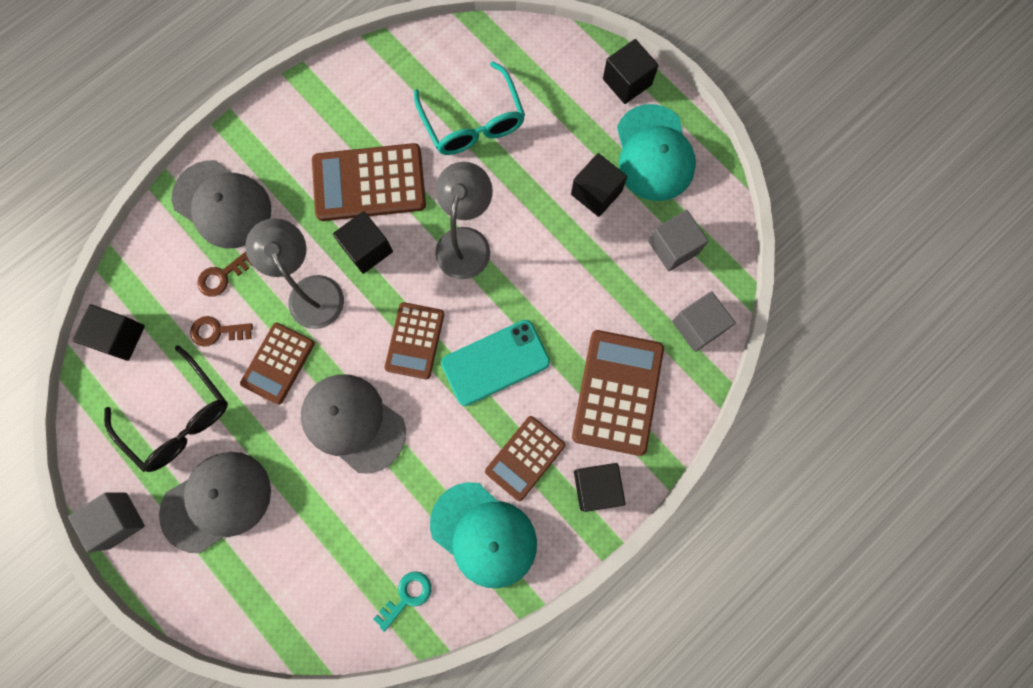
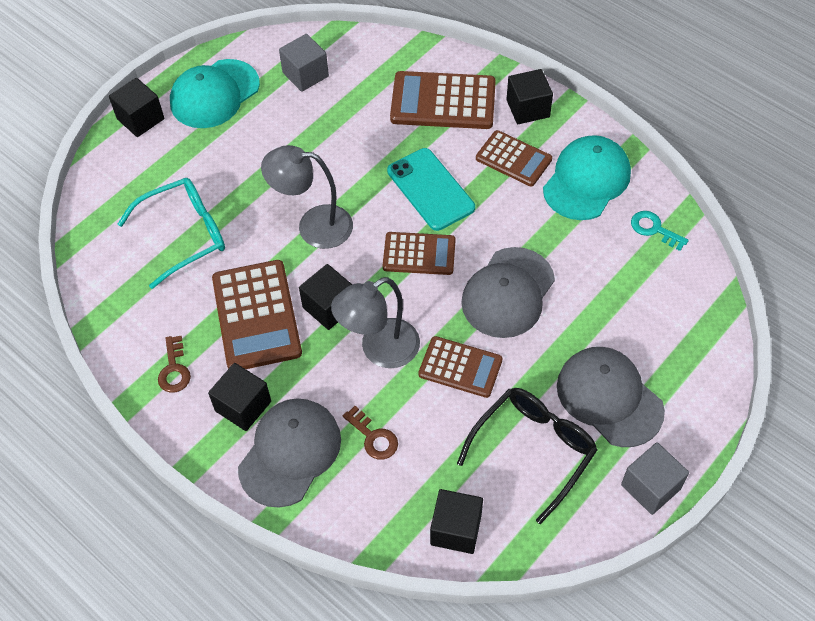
camera: 95 degrees left, 20 degrees down
(217, 331) = (435, 431): brown key -> brown key (174, 369)
(596, 193) = (256, 132): black cube -> black cube (243, 406)
(654, 153) = (214, 94): turquoise cap -> turquoise cap turned 150 degrees clockwise
(698, 326) = (376, 54): grey cube -> none

